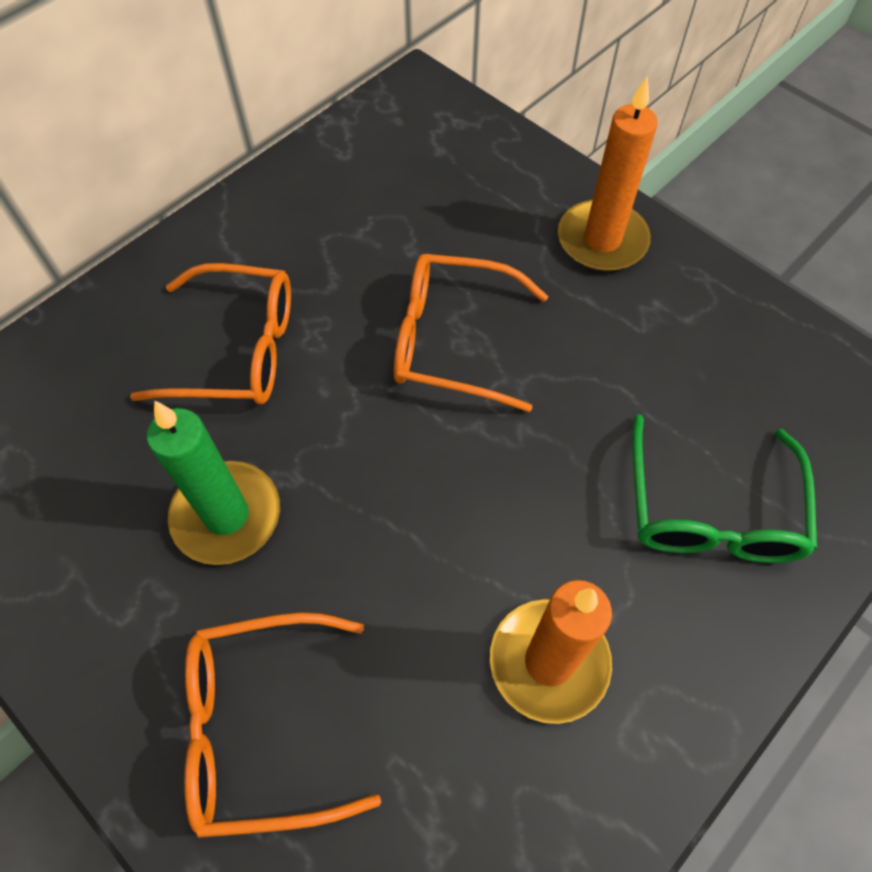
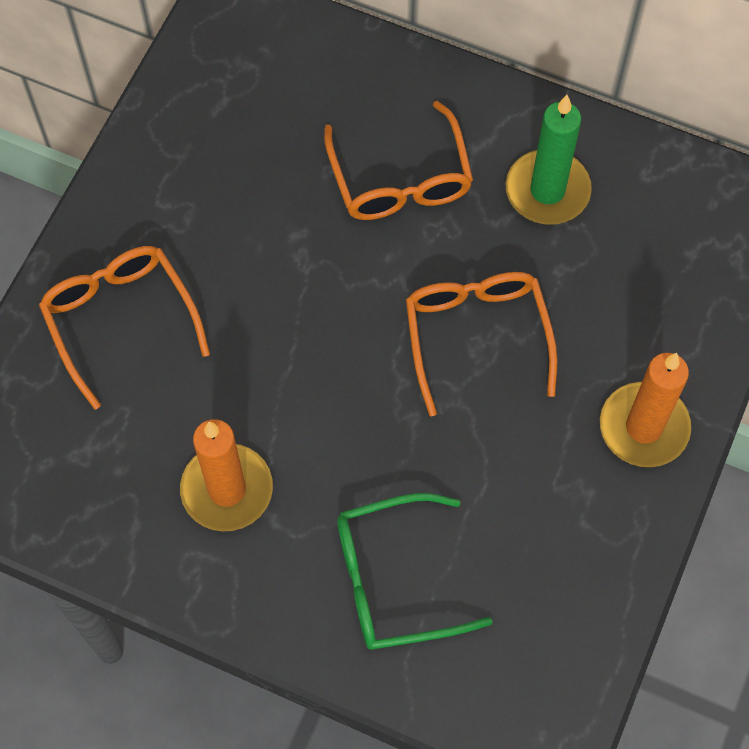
camera: 70 degrees right, 5 degrees up
(226, 515) = (258, 234): green candle -> green candle (547, 190)

